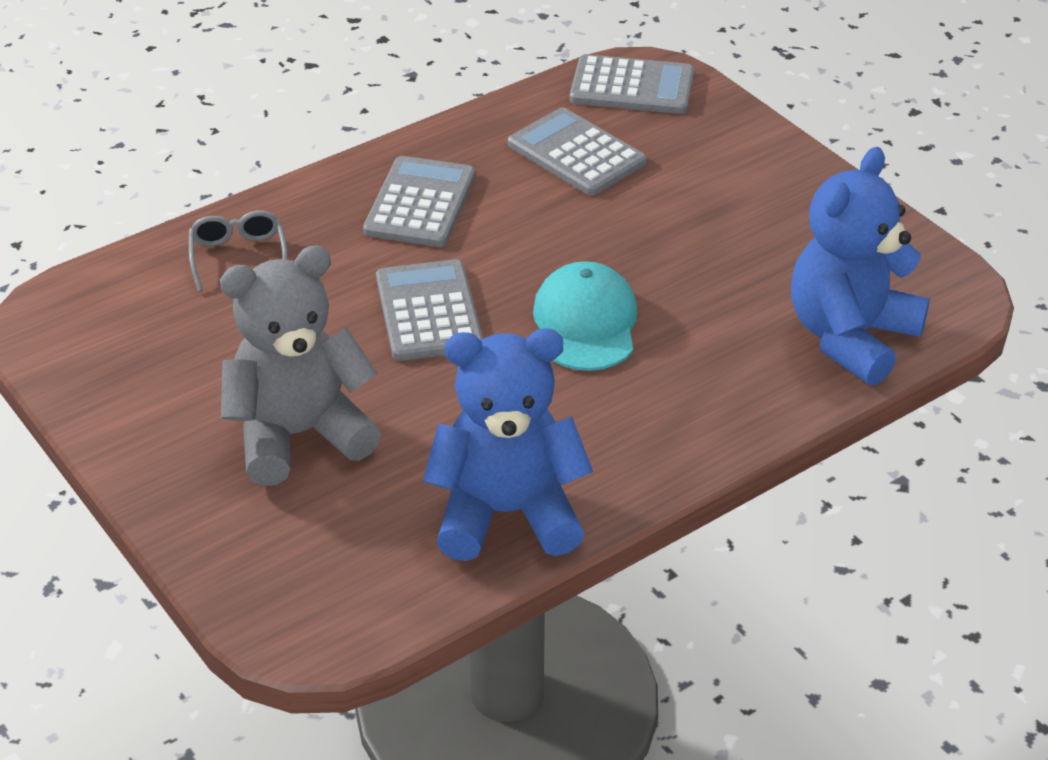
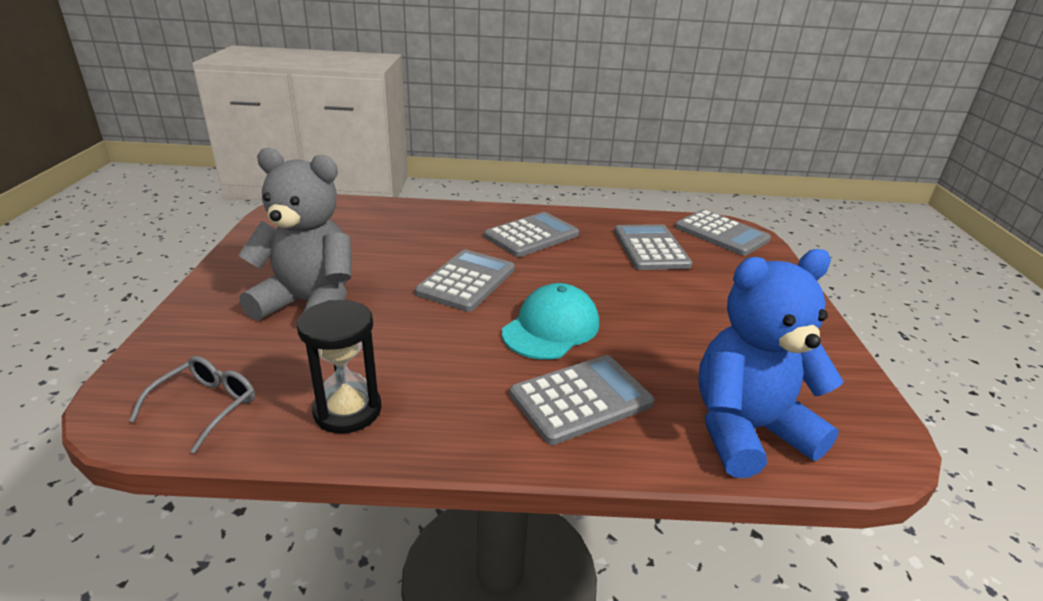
camera: 35 degrees right, 10 degrees down
(238, 256) = (410, 220): grey glasses -> grey glasses (206, 406)
(507, 513) = (347, 410): blue teddy bear -> black hourglass
(693, 384) = (581, 399): none -> grey calculator

